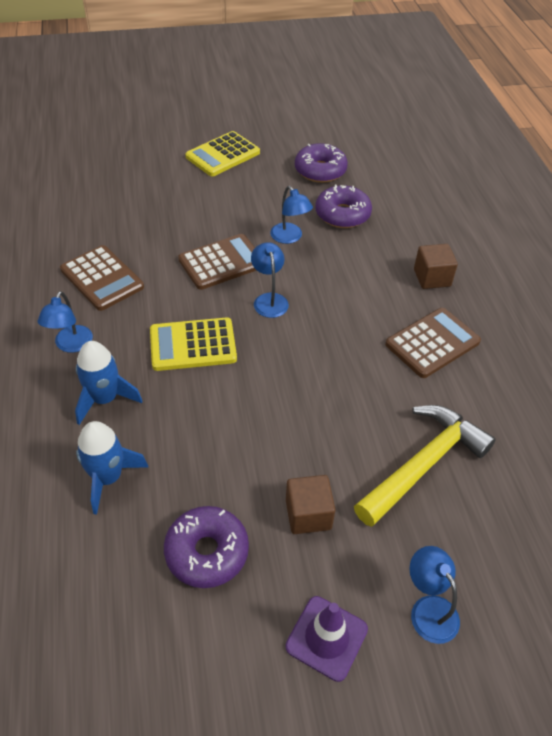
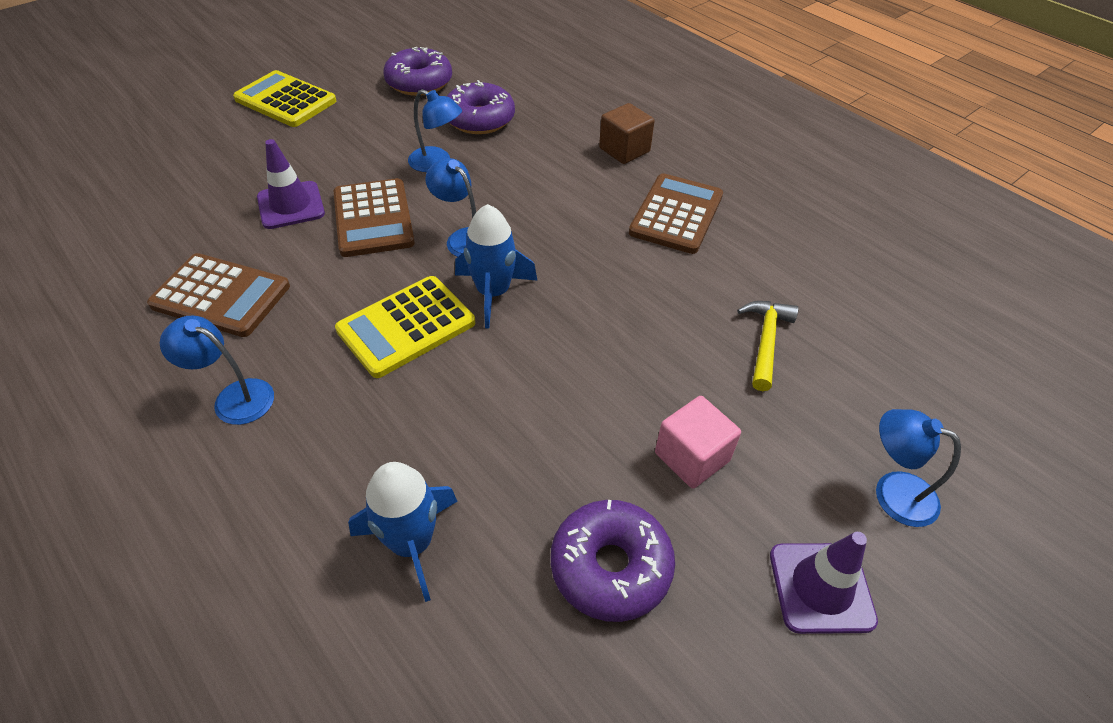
camera: 30 degrees left, 0 degrees up
(71, 345) = (234, 397): blue lamp -> blue lamp turned 135 degrees clockwise
(104, 399) = (333, 444): blue rocket -> blue rocket (493, 293)
(178, 233) = (291, 205): none -> purple traffic cone
(222, 155) = (285, 100): yellow calculator -> yellow calculator turned 105 degrees clockwise
(222, 262) = (373, 218): brown calculator -> brown calculator turned 135 degrees clockwise
(308, 514) = (692, 457): brown cube -> pink cube
(423, 464) = (765, 342): yellow hammer -> yellow hammer, size x0.55

